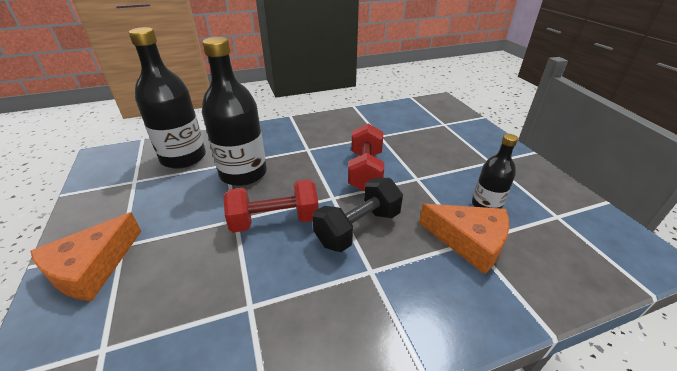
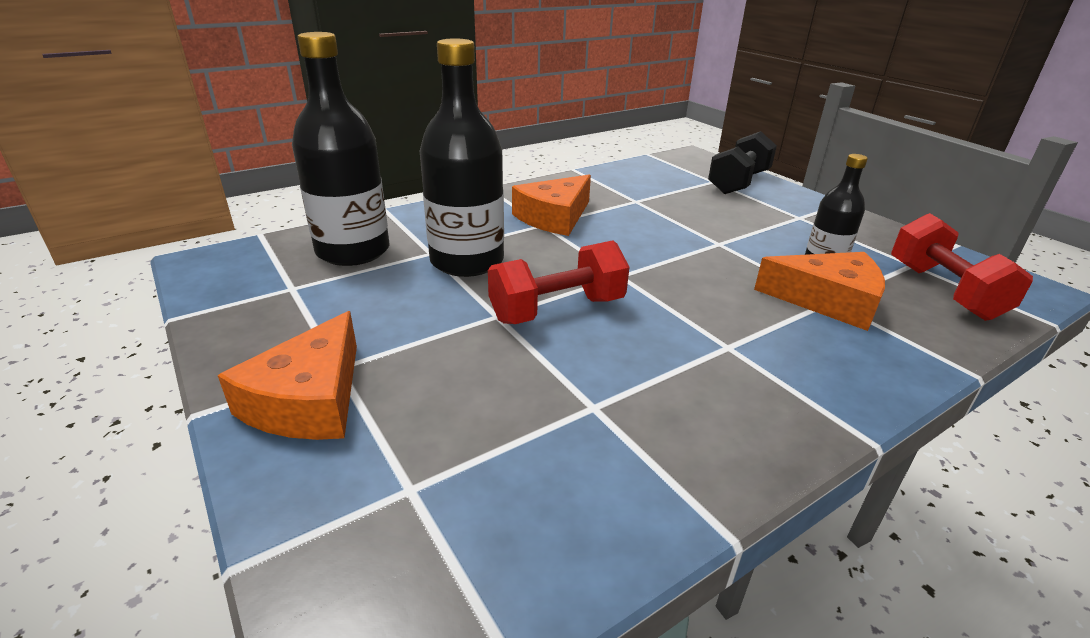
camera: 15 degrees left, 5 degrees down
(318, 144) = (554, 217): none -> orange cheese
(358, 228) = (679, 304): black dumbbell -> black dumbbell (738, 183)
(365, 171) = (644, 242): red dumbbell -> red dumbbell (943, 291)

